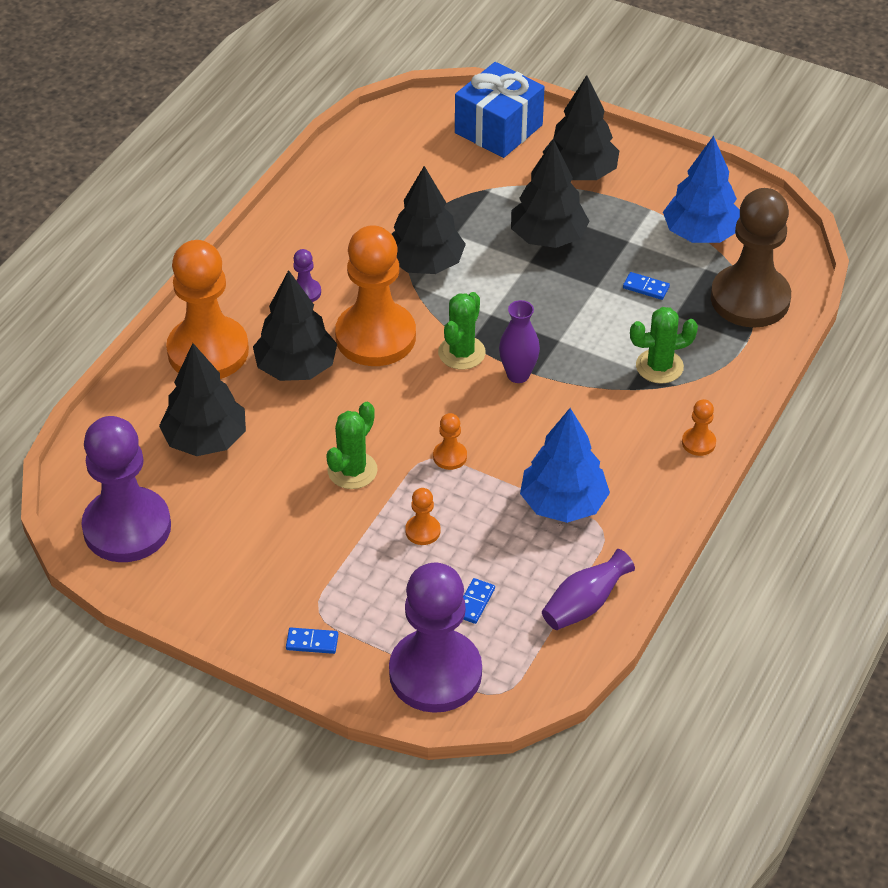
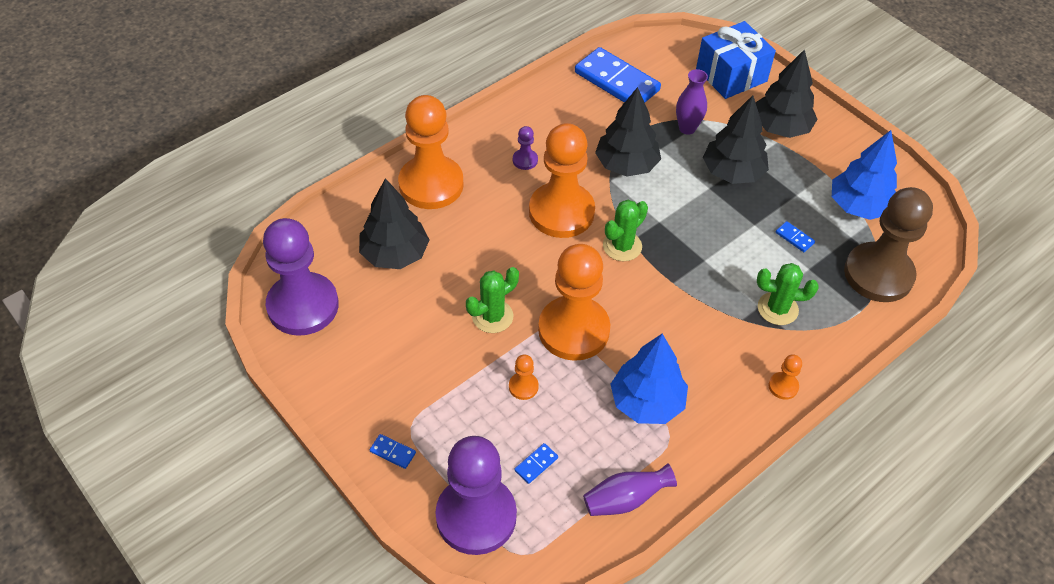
camera: 20 degrees right, 5 degrees up
(296, 367) = (490, 218): black tree -> none
(369, 173) = (617, 81): none -> blue domino
(450, 456) = (573, 330): orange pawn -> orange pawn, size x2.49
(518, 375) = (659, 279): purple vase -> purple vase (687, 128)

